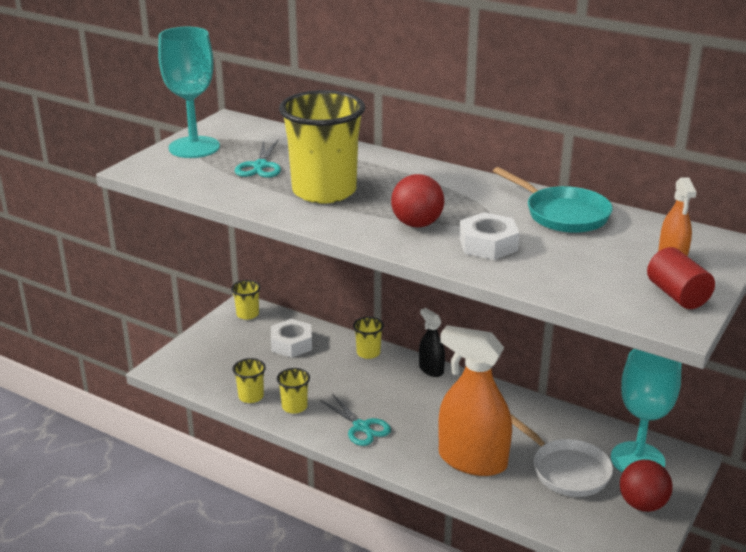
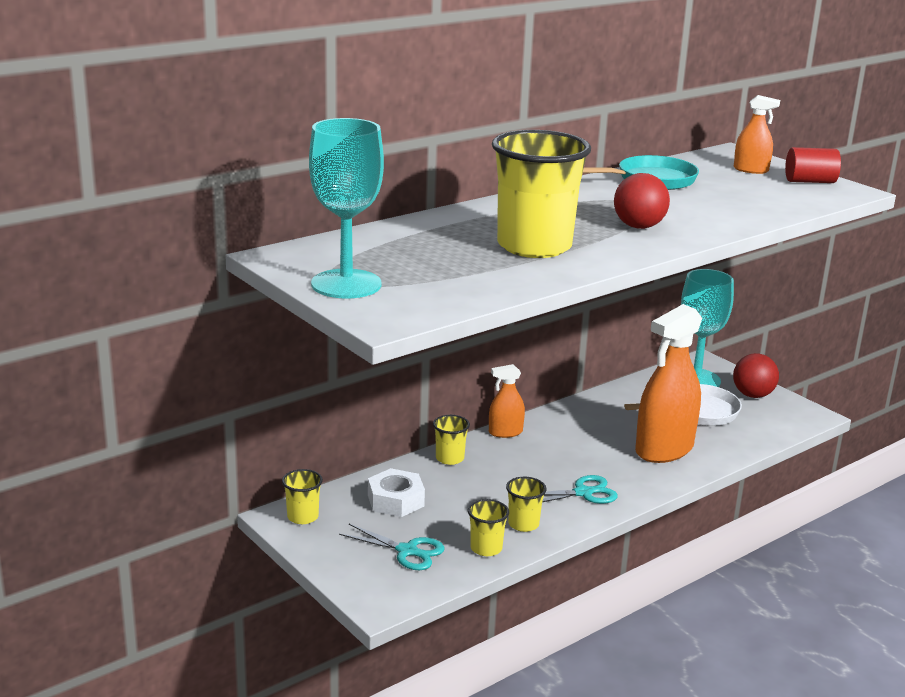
camera: 70 degrees left, 5 degrees down
(260, 166) = (439, 262): turquoise scissors -> turquoise scissors (407, 551)
(431, 369) = (505, 432): black spray bottle -> orange spray bottle
(488, 244) = (696, 212): white nut -> none

